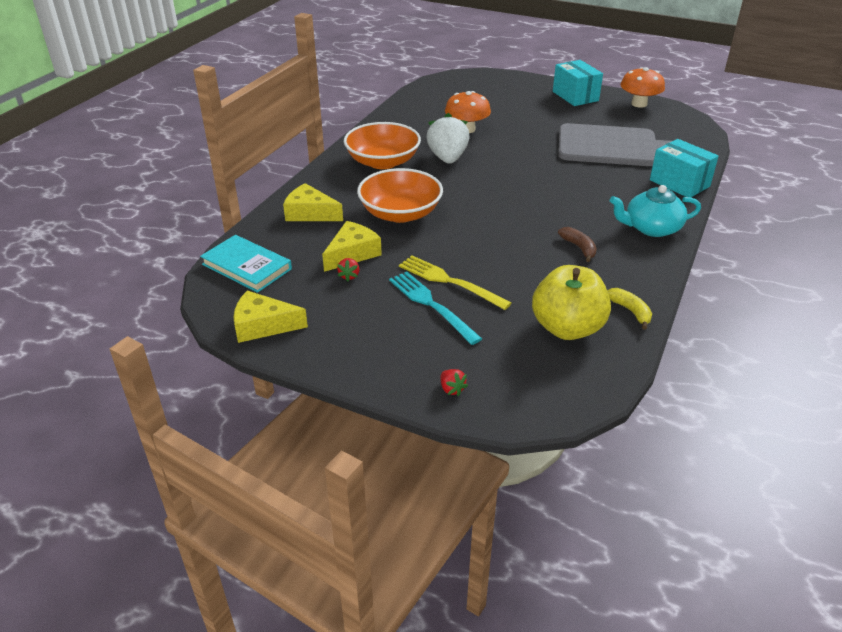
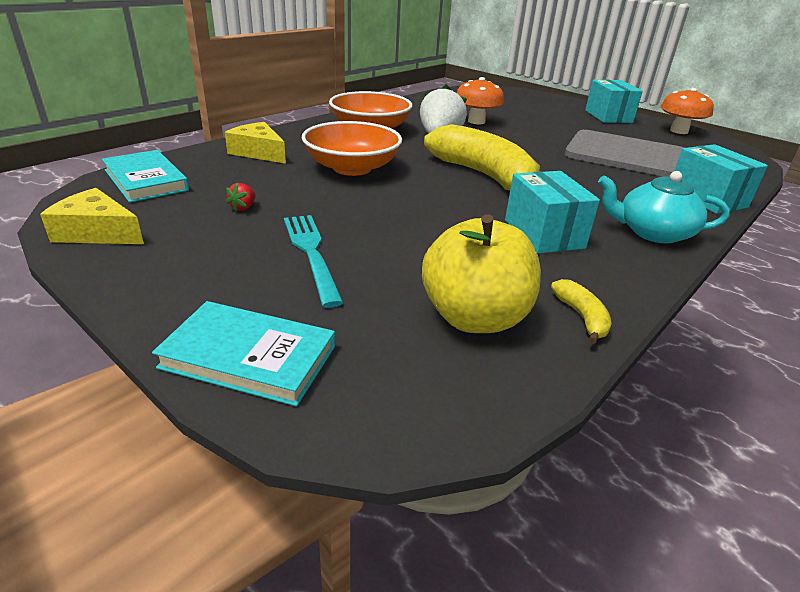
camera: 15 degrees right, 5 degrees down
(352, 253) = (267, 190): yellow cheese -> none
(448, 281) = (353, 234): yellow fork -> none
(452, 389) = (249, 357): red strawberry -> turquoise book
(508, 197) = (484, 176): none -> yellow banana
(579, 248) = (544, 234): brown banana -> turquoise box

